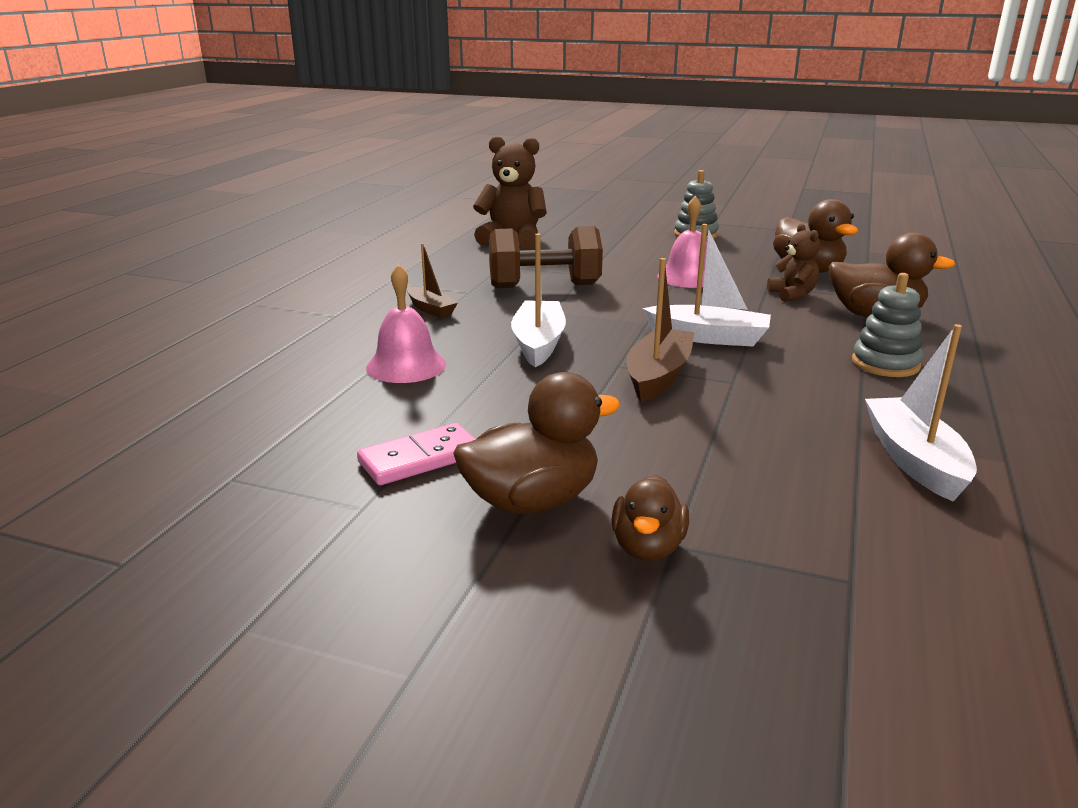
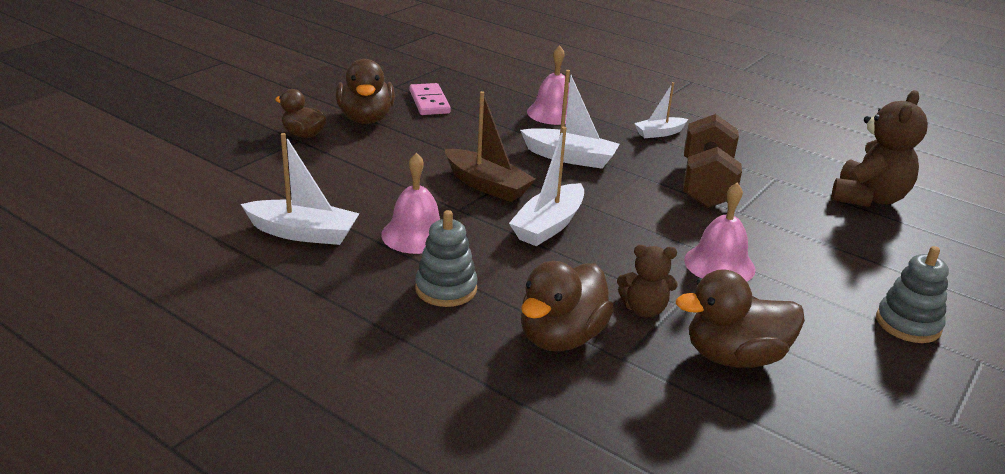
camera: 105 degrees right, 5 degrees up
(430, 309) = (659, 133): brown boat -> white boat
(816, 394) = (416, 234): none -> pink bell

